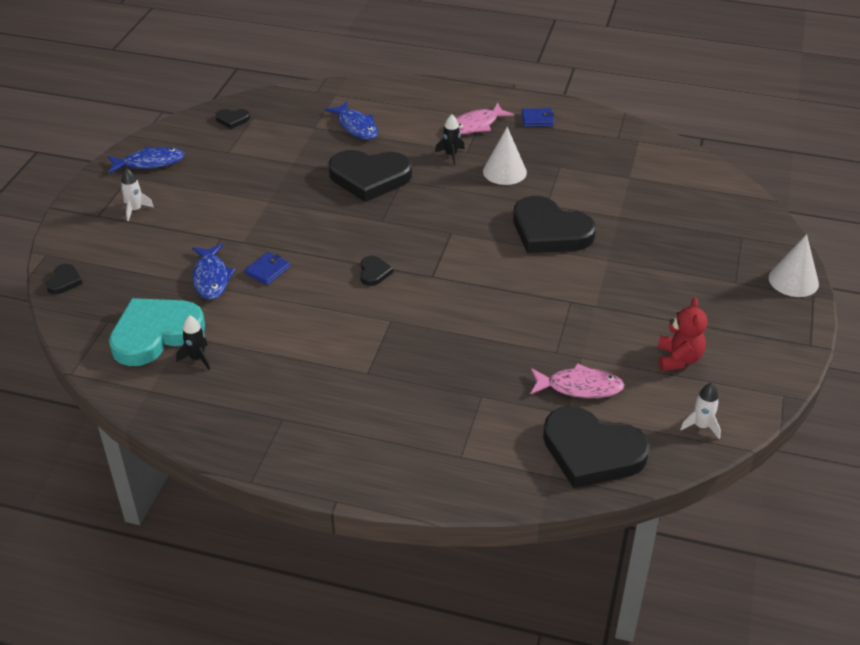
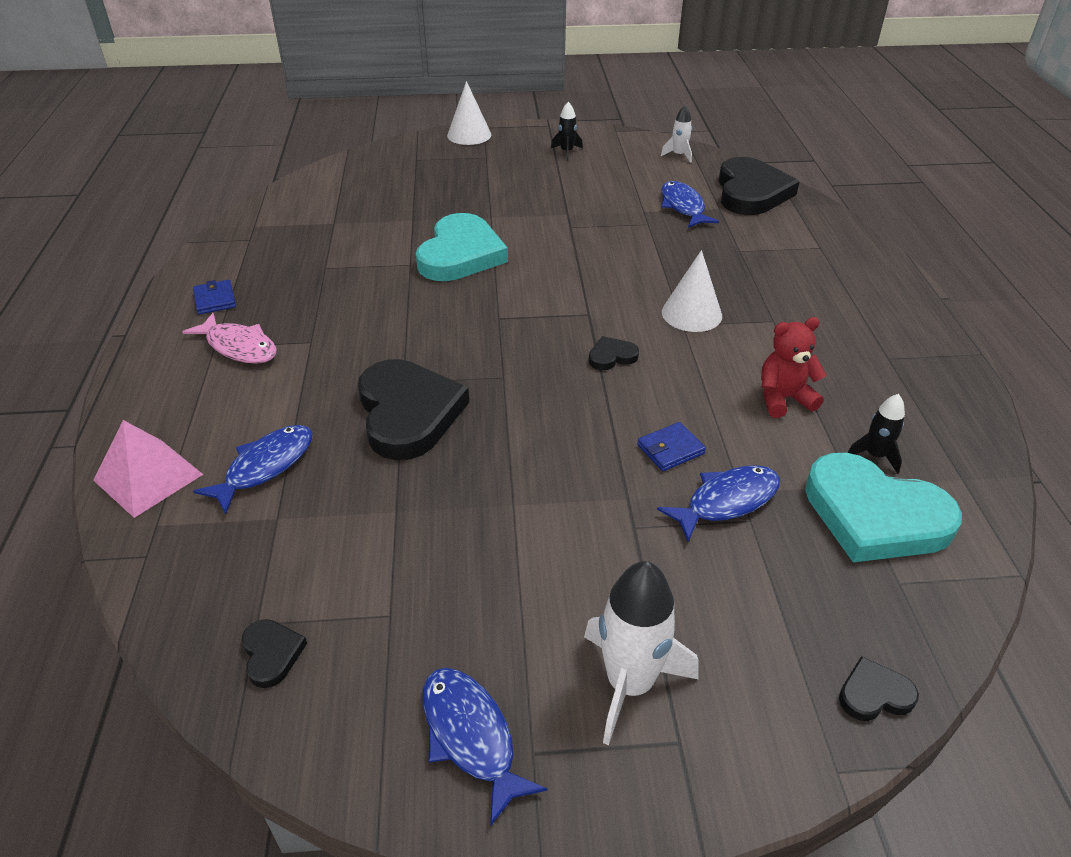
camera: 110 degrees left, 0 degrees up
(135, 210) = (629, 683): white rocket -> white rocket, size x1.87
(267, 270) = (670, 449): blue wallet -> blue wallet turned 45 degrees counterclockwise
(372, 93) = (148, 477): none -> pink pyramid
(451, 155) = (324, 352): black rocket -> black rocket (567, 152)
(504, 171) = (351, 303): white cone -> white cone (691, 314)
(549, 231) = (460, 254): black heart -> turquoise heart
(580, 387) = (683, 207): pink fish -> blue fish
(678, 359) = (609, 170): red teddy bear -> red teddy bear (783, 399)

